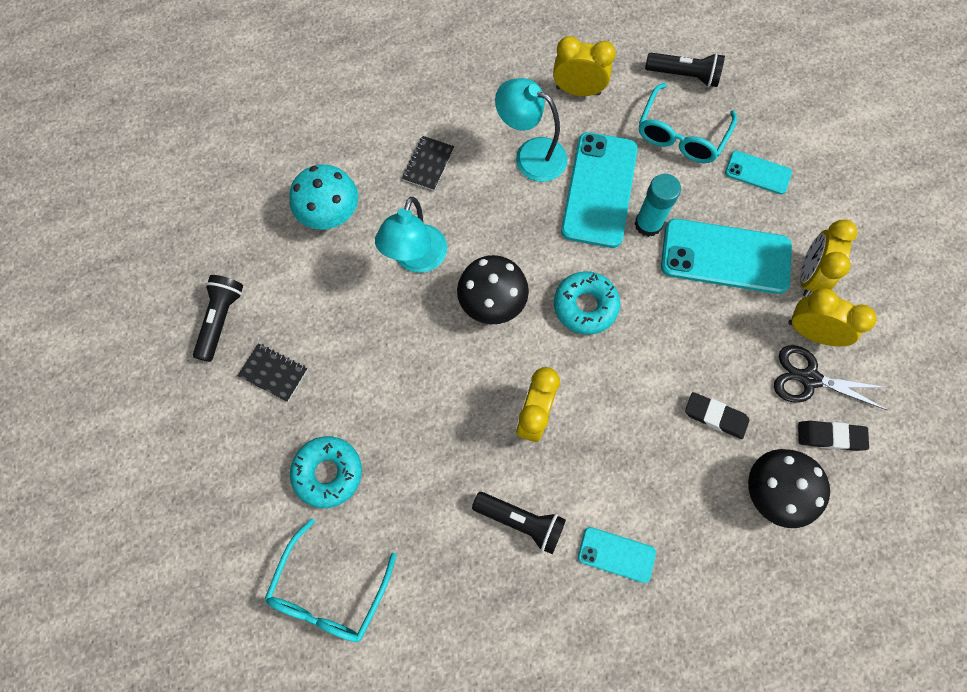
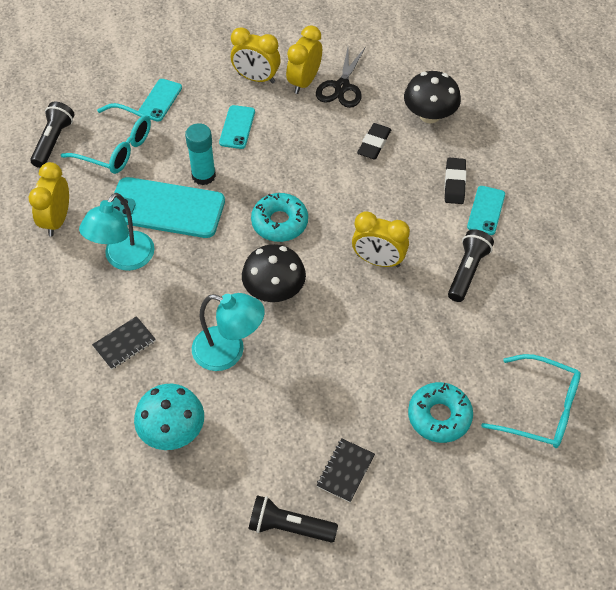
camera: 90 degrees left, 15 degrees down
(428, 164) = (124, 344): black notebook -> black notebook turned 60 degrees counterclockwise
(725, 257) = (237, 127): turquoise phone -> turquoise phone, size x0.51
(830, 436) = (386, 80): black eraser -> black eraser (454, 183)

